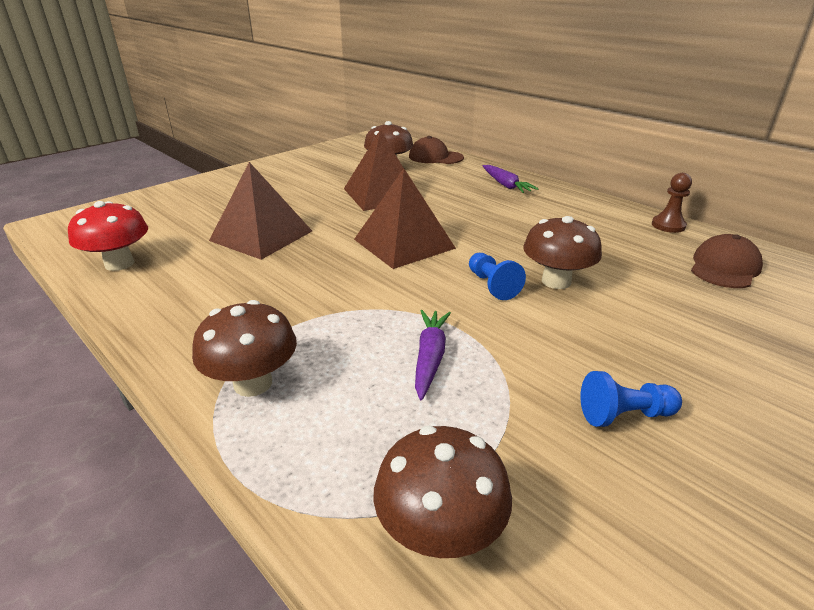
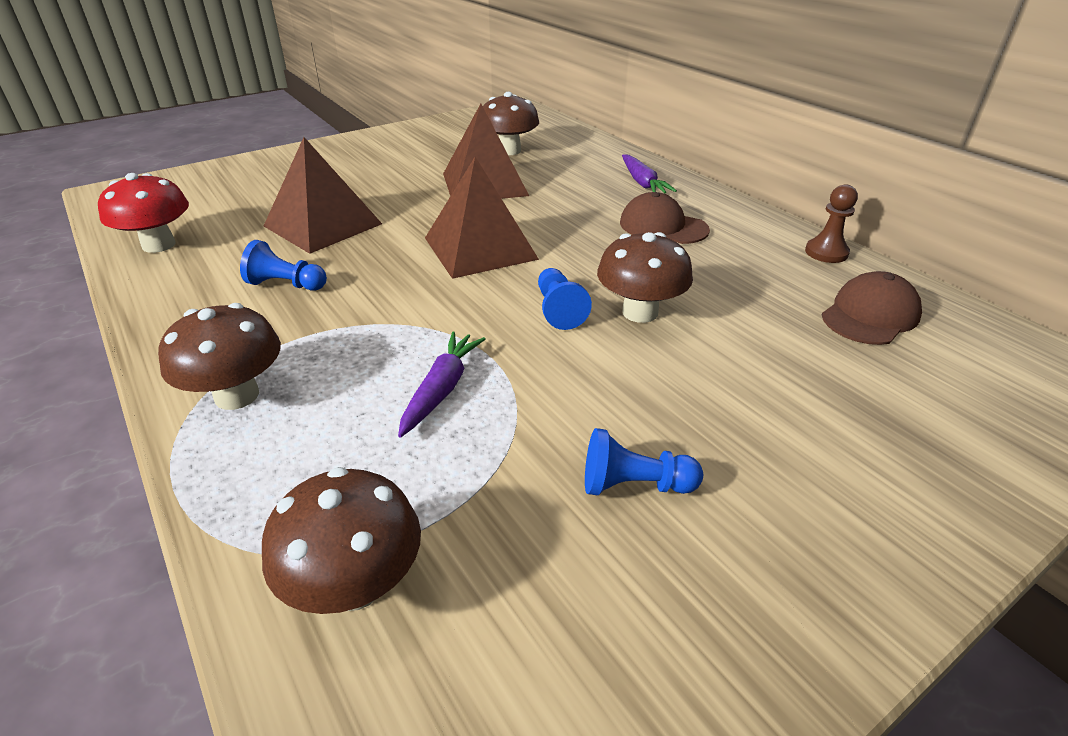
camera: 10 degrees right, 5 degrees up
(252, 286) = (286, 285): none -> blue pawn
(435, 157) = (573, 140): brown cap -> brown cap (663, 226)

